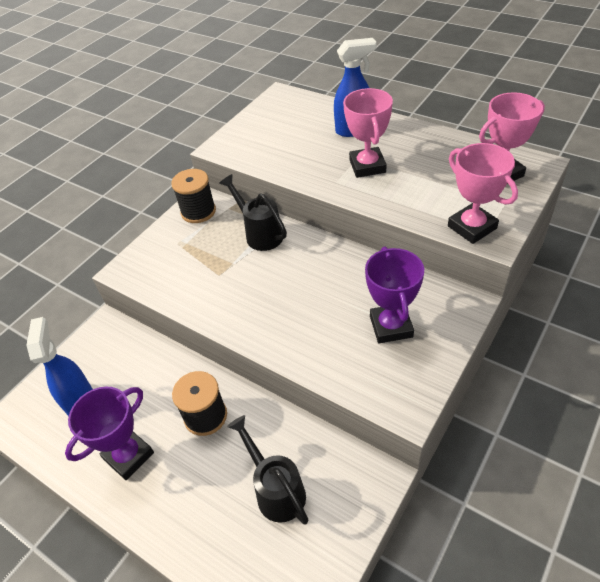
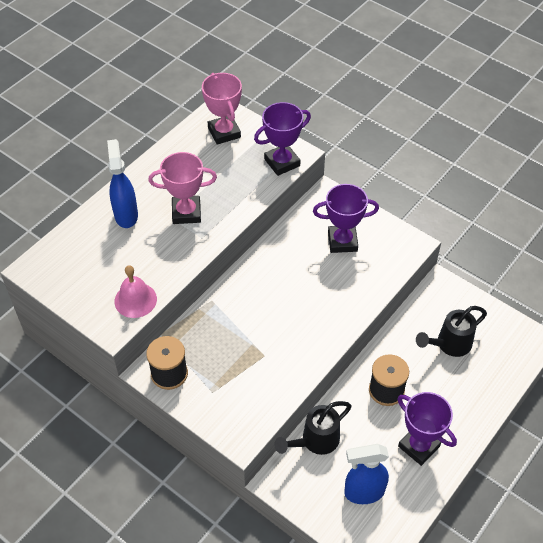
camera: 90 degrees left, 5 degrees up
(251, 154) = (135, 300): none -> pink bell
(260, 233) = (217, 321): black watering can -> black watering can (315, 441)
(472, 227) = (282, 162): pink trophy -> purple trophy

